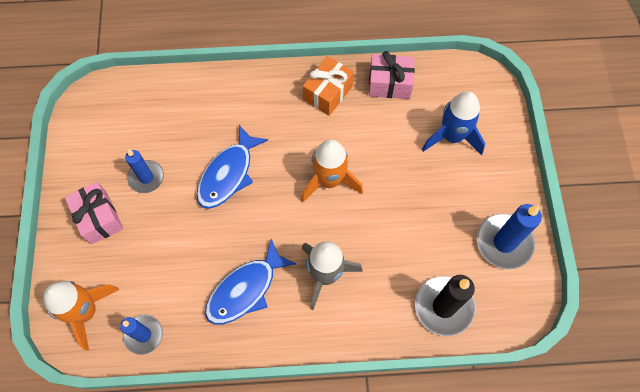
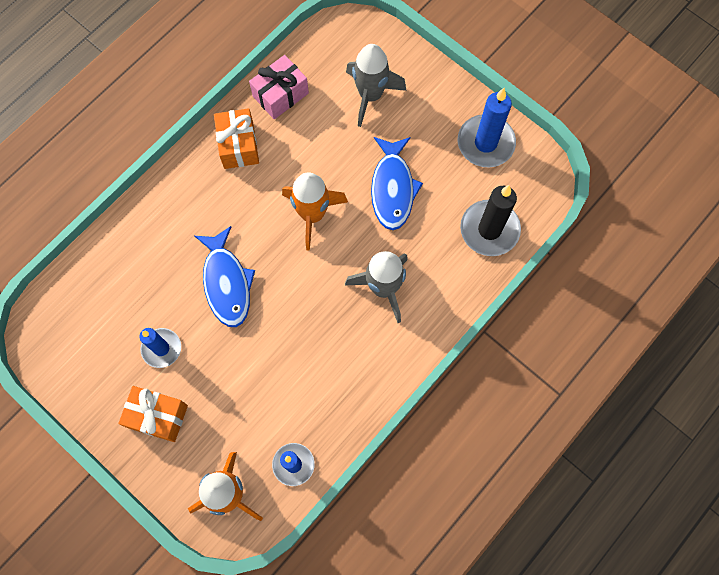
camera: 45 degrees left, 5 degrees up
(99, 218) = (157, 416): pink gift -> orange gift
(245, 289) = (335, 356): blue fish -> blue fish (393, 188)
(452, 136) = (370, 95): blue rocket -> grey rocket

